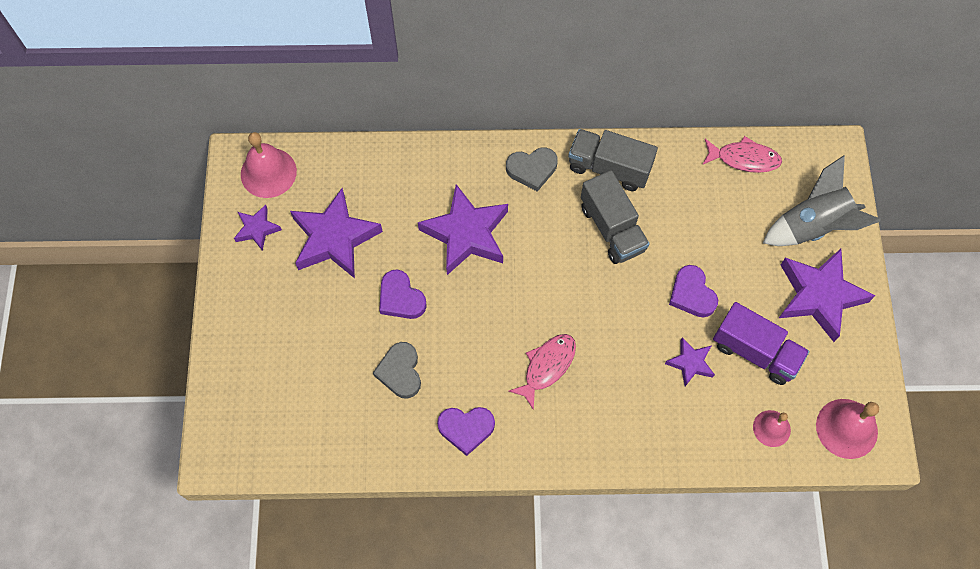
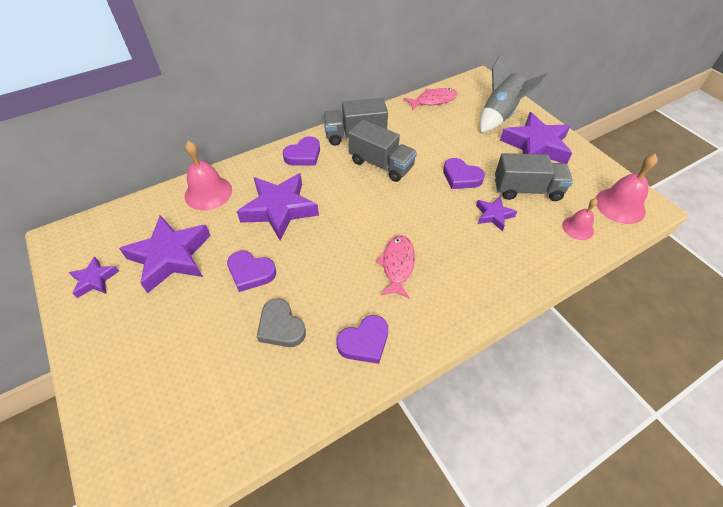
camera: 30 degrees left, 15 degrees down
(268, 172) = (90, 237): pink bell -> pink bell (208, 193)
(532, 169) = (303, 155): grey heart -> purple heart
(755, 351) = (527, 190): purple truck -> grey truck

